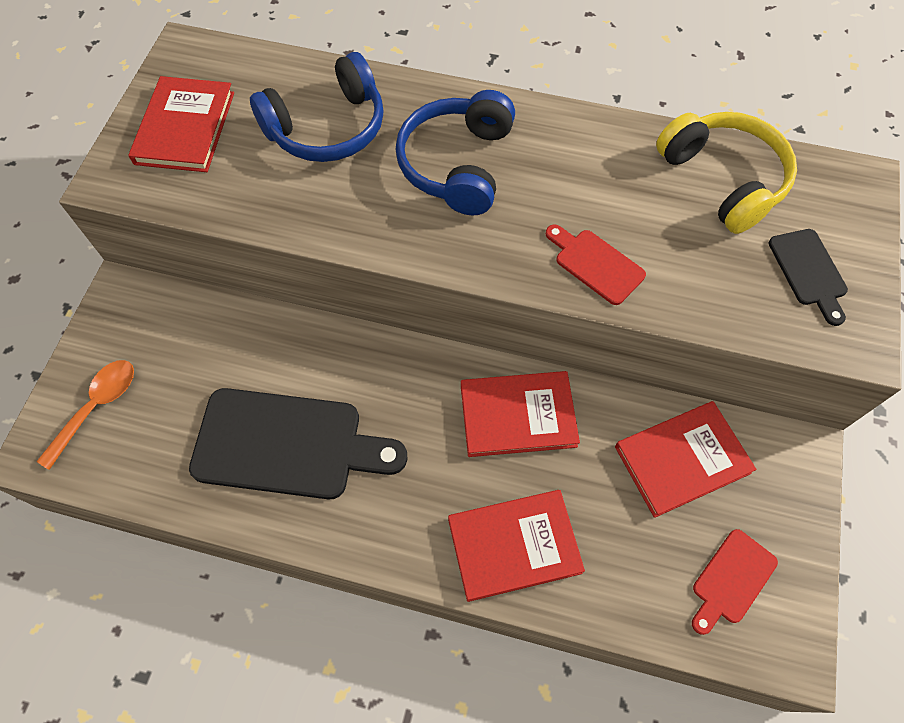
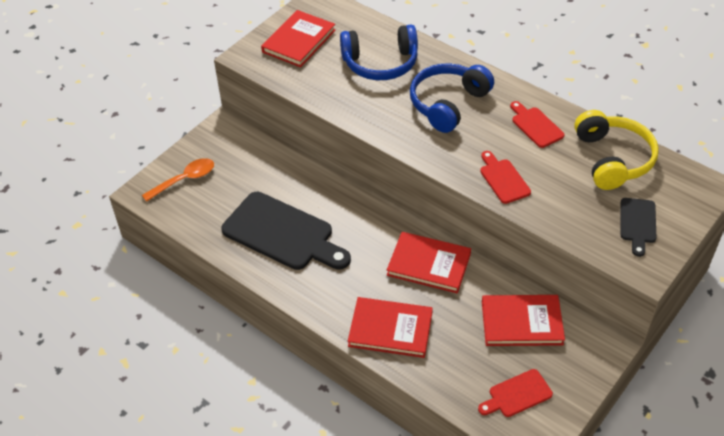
camera: 25 degrees right, 15 degrees down
(595, 160) = (535, 126): none -> red cutting board

